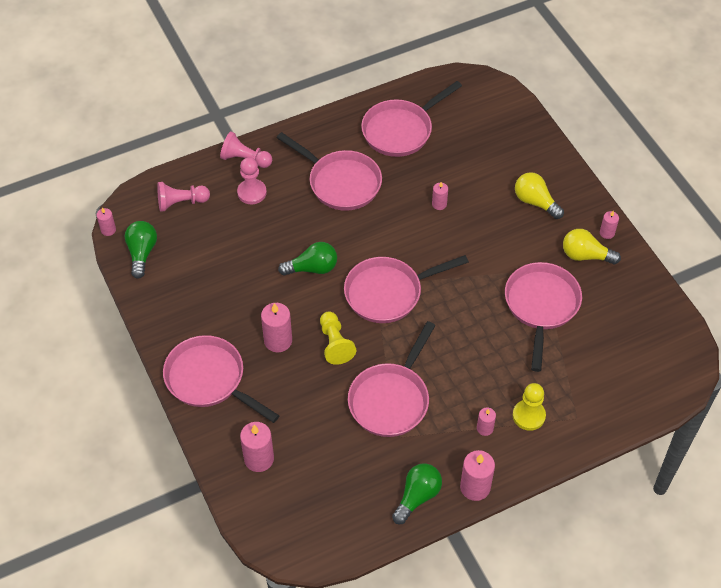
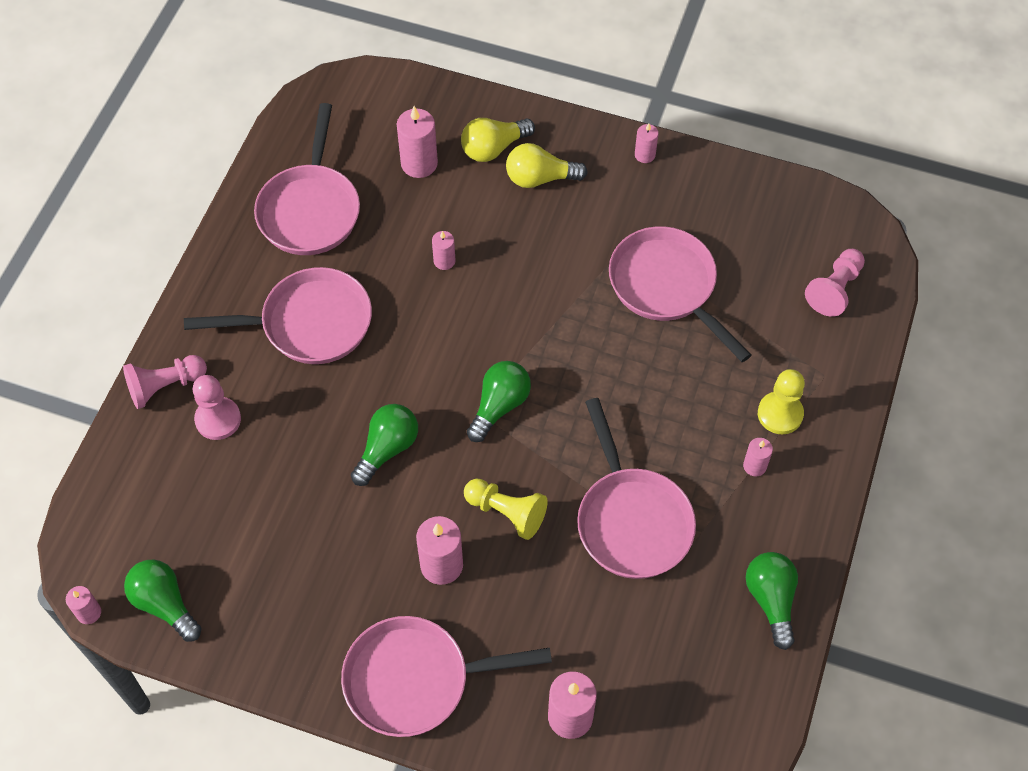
camera: 45 degrees left, 5 degrees up
(181, 202) = (144, 502): pink pawn -> pink pawn (834, 289)
(388, 293) = (499, 406): pink pan -> green light bulb
(475, 487) = (812, 537): pink candle -> pink candle (419, 163)
(585, 255) = (650, 196): yellow light bulb -> yellow light bulb (493, 148)

